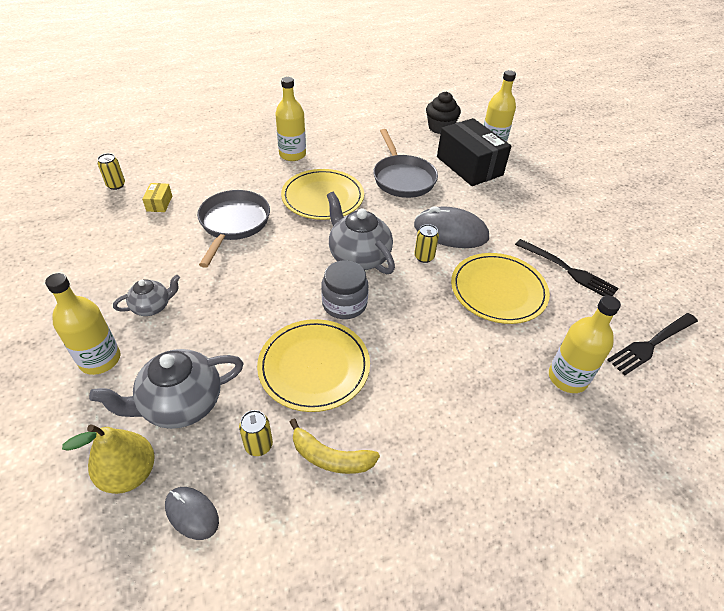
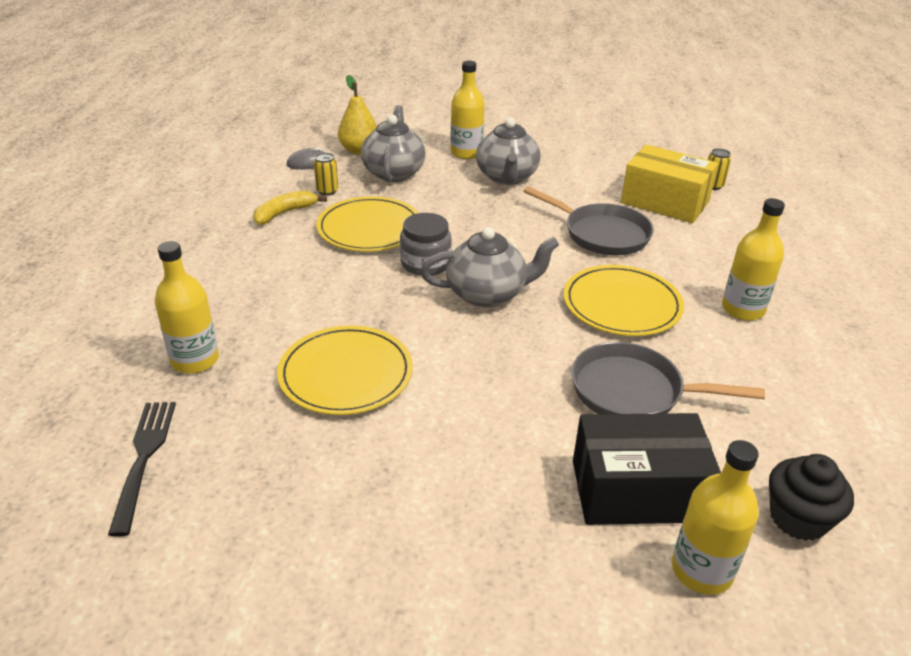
camera: 120 degrees right, 10 degrees down
(152, 307) = (506, 177): grey teapot -> grey teapot, size x1.76
(159, 203) = (665, 202): yellow box -> yellow box, size x2.43
(424, 257) = (449, 340): yellow can -> none
(450, 232) = (478, 384): grey mouse -> none
(568, 270) = (316, 460): black fork -> none

